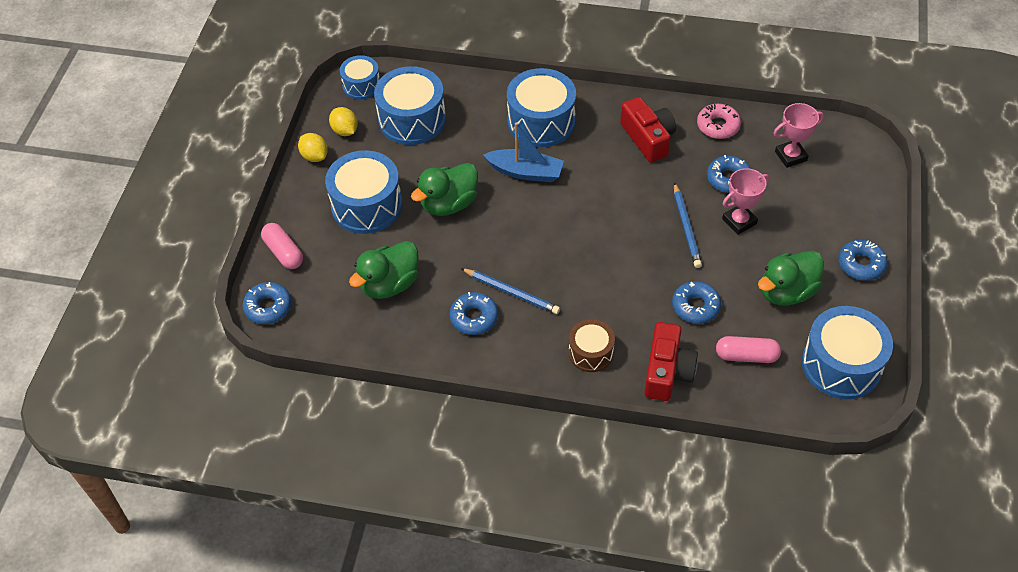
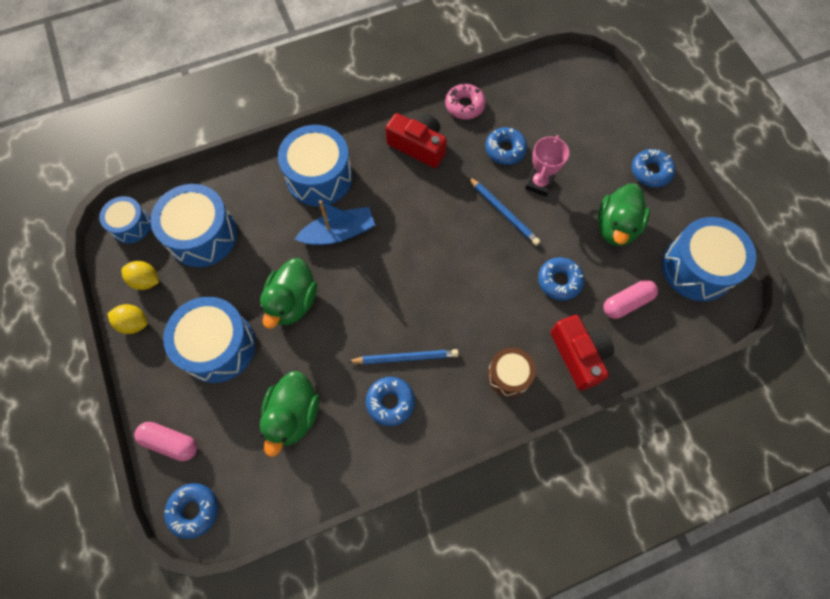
camera: 35 degrees left, 15 degrees up
(790, 156) = (537, 104): pink trophy -> none

